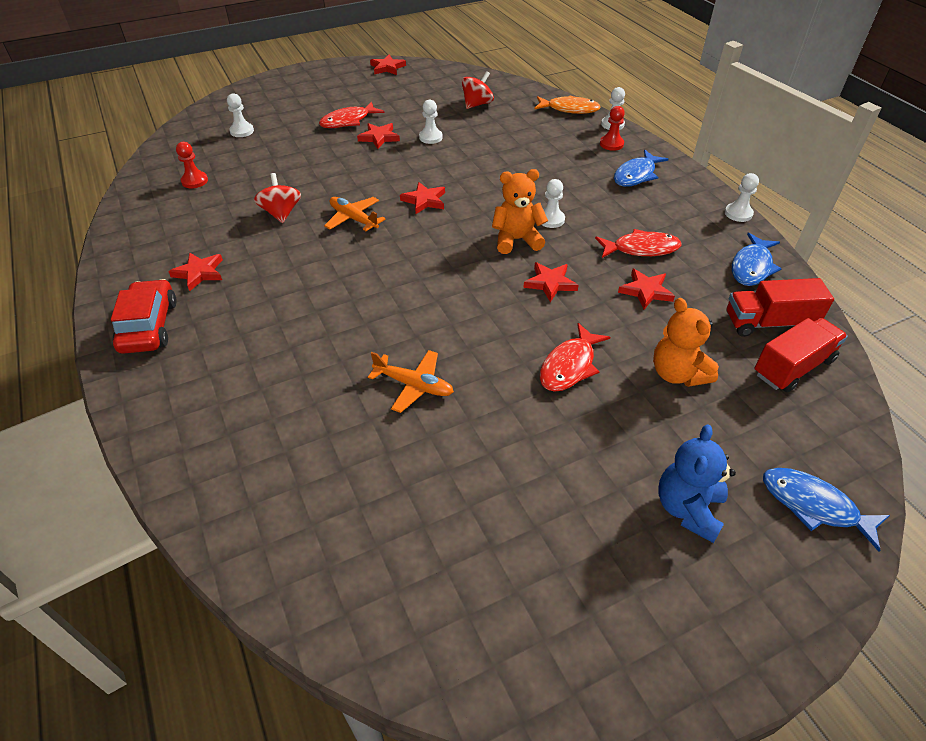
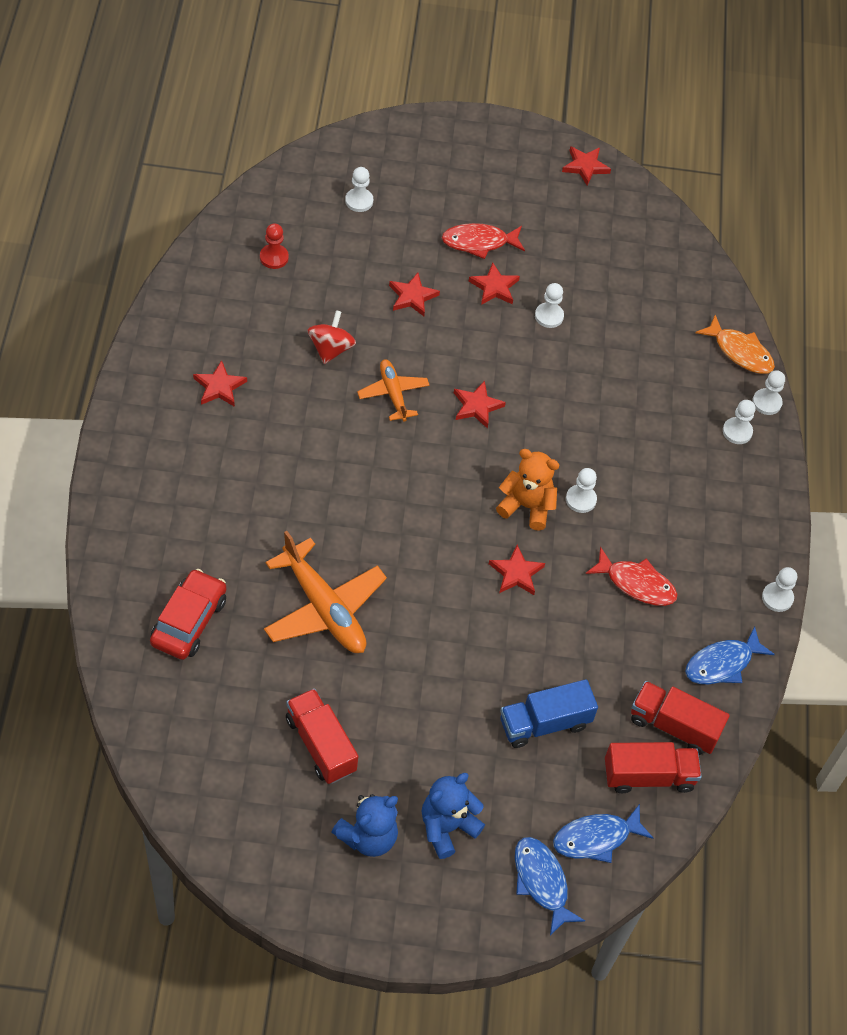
camera: 25 degrees right, 10 degrees up
(149, 326) = (151, 426): red car -> red car (189, 621)
(414, 385) = (324, 608): orange plane -> orange plane, size x1.72
(477, 104) = (640, 288): red spinning top -> none
(506, 504) = (320, 745): none -> red truck
(569, 366) = (461, 664): red fish -> none
(611, 144) = (737, 431): red pawn -> white pawn
(627, 566) = (368, 837): none -> blue teddy bear
(636, 175) = (721, 490): blue fish -> blue fish (596, 838)
(645, 291) = (595, 631): red star -> red star (412, 296)
(677, 373) = (544, 723): orange teddy bear -> blue truck

